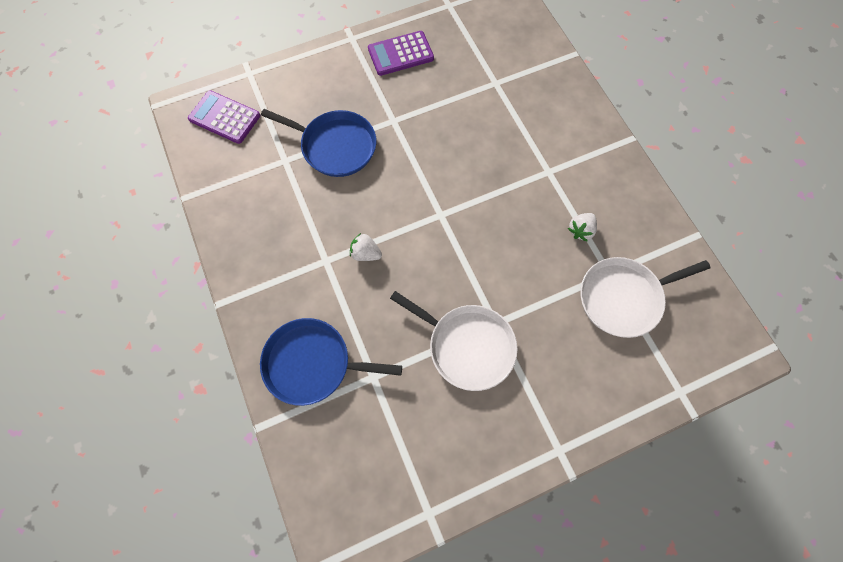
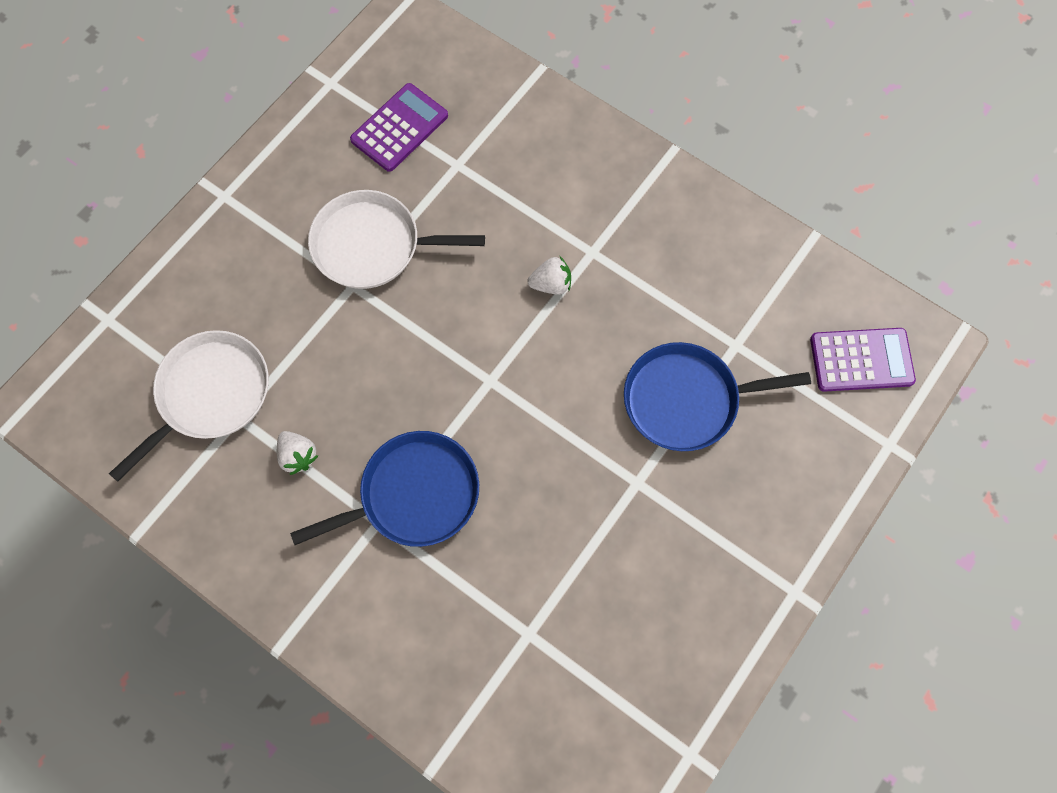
camera: 150 degrees right, 0 degrees up
(312, 363) = (529, 145): blue pan -> blue pan (413, 495)
(400, 54) = (702, 605): purple calculator -> purple calculator (399, 128)
(580, 230) = (298, 456): white strawberry -> white strawberry turned 135 degrees clockwise

